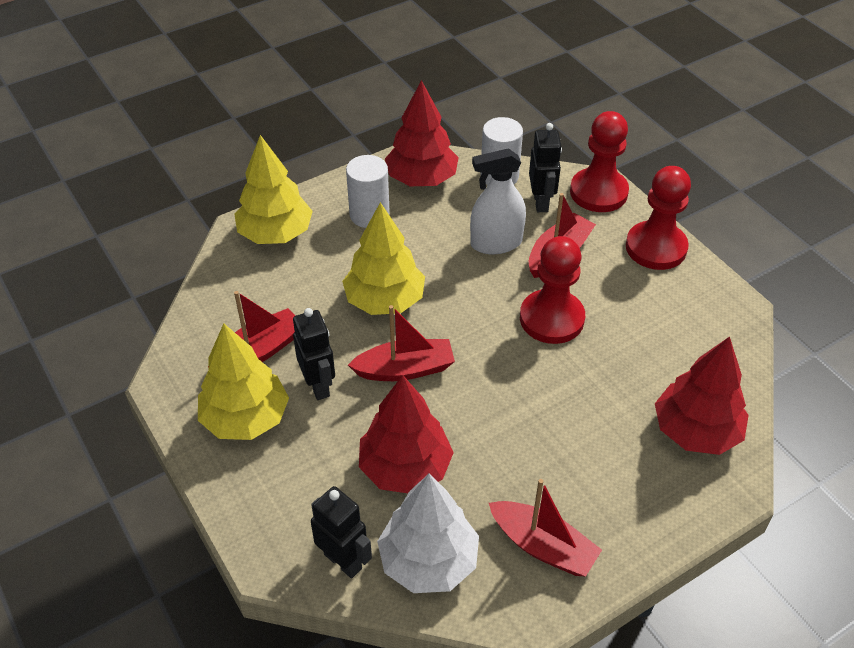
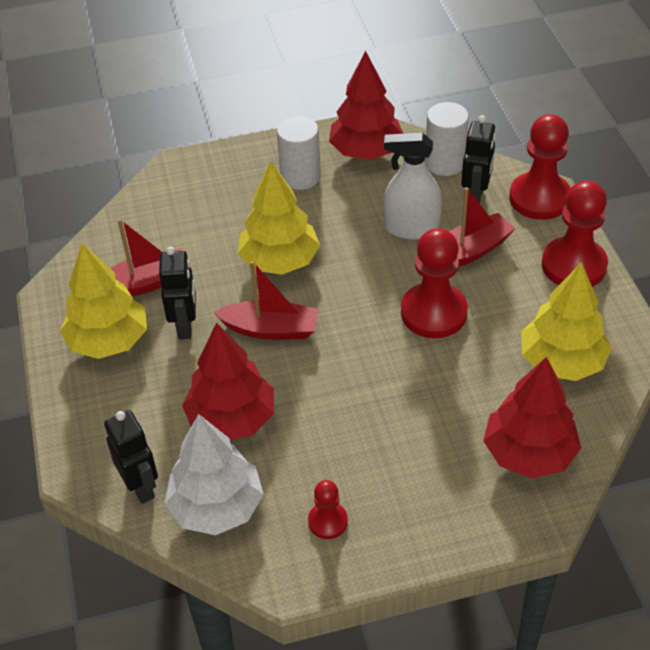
camera: 20 degrees right, 0 degrees up
(275, 234) = (205, 178): yellow tree -> yellow tree (561, 362)
(542, 546) = (328, 521): red boat -> red pawn

